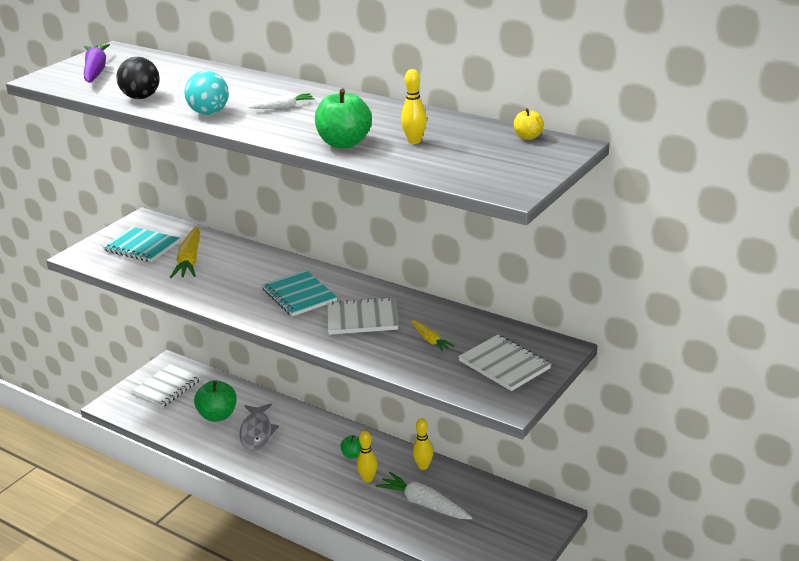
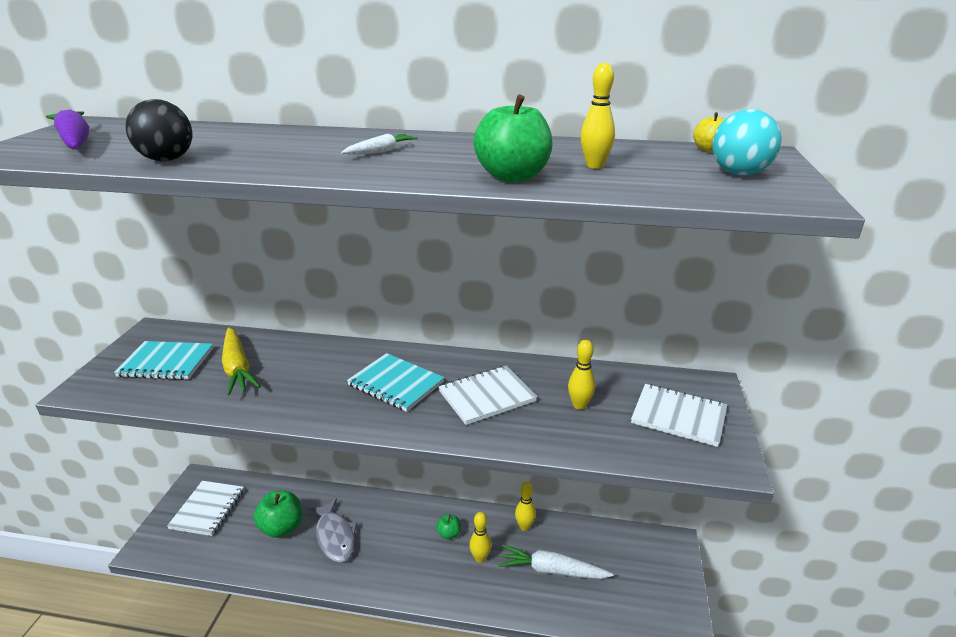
camera: 25 degrees left, 0 degrees up
(209, 113) = (286, 166): turquoise ball -> turquoise ball (739, 174)
(430, 340) = (579, 405): yellow carrot -> yellow bowling pin

